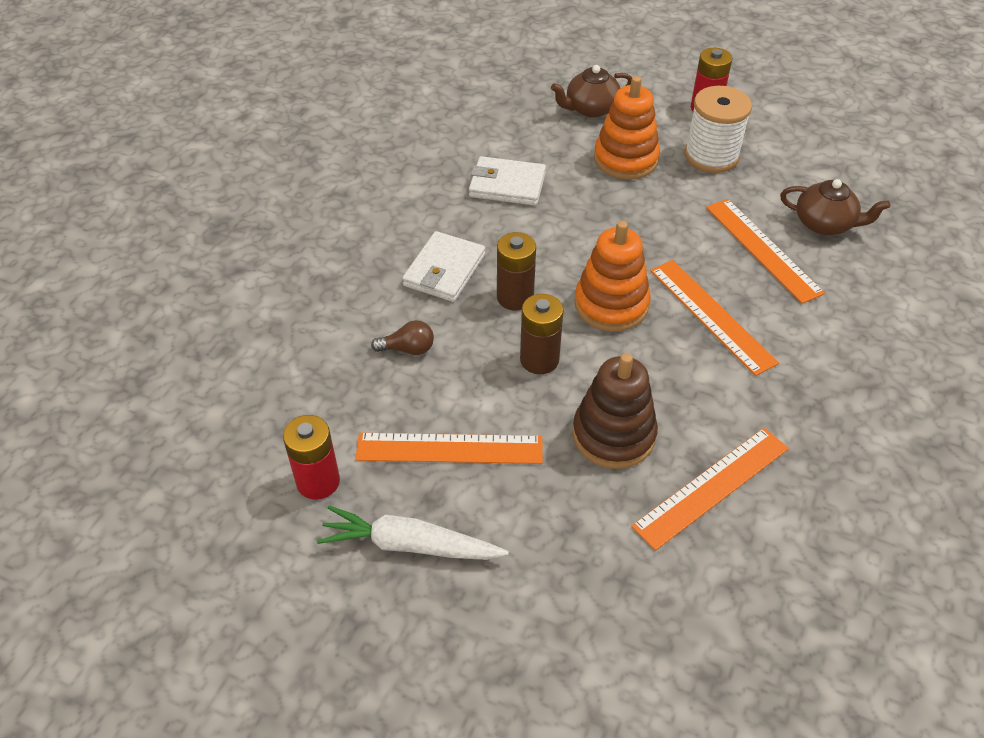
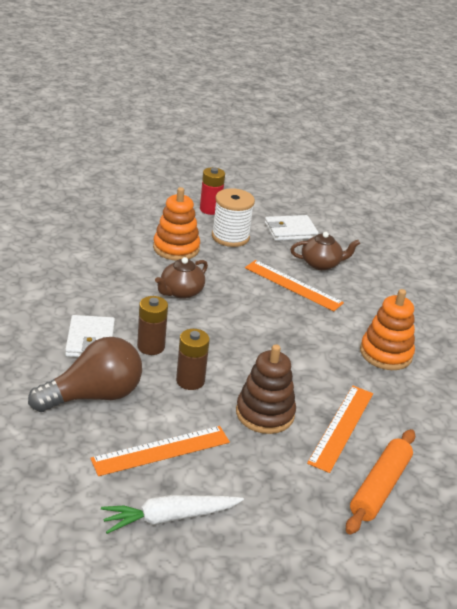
camera: 30 degrees left, 15 degrees down
(318, 481) = (78, 497): red battery -> none
(408, 349) = (93, 396): brown light bulb -> brown light bulb, size x2.37
(507, 185) = (103, 278): white wallet -> white wallet (290, 231)
(590, 109) = (134, 221): brown teapot -> brown teapot (181, 292)
(611, 305) = (218, 337): orange stacking toy -> orange stacking toy (385, 353)
(711, 315) = (284, 329): orange ruler -> none
(716, 596) = (380, 487): none -> orange rolling pin

